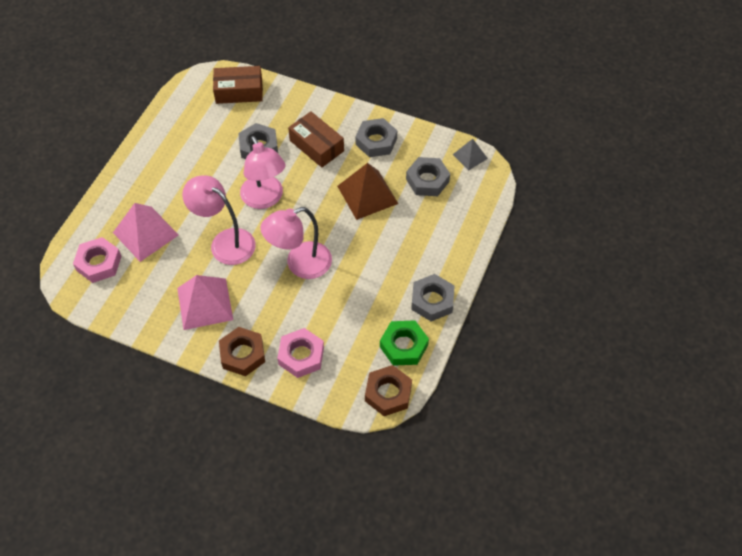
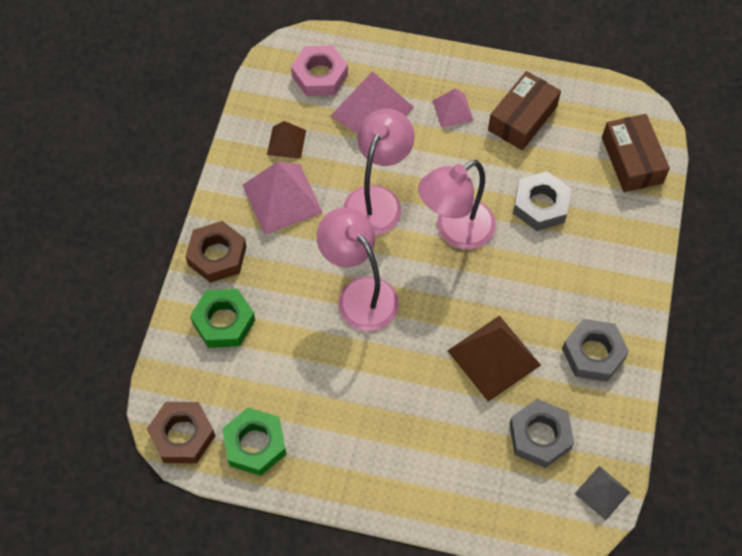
camera: 80 degrees right, 5 degrees up
(154, 294) = (286, 142): none -> brown pyramid
(163, 183) = (453, 110): none -> pink pyramid
(301, 356) = (223, 322): pink nut -> green nut
(316, 146) = (563, 276): brown box -> brown box (522, 118)
(432, 301) = (332, 472): grey nut -> none

